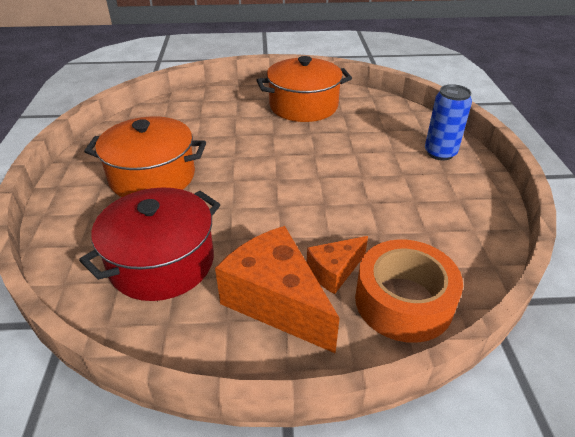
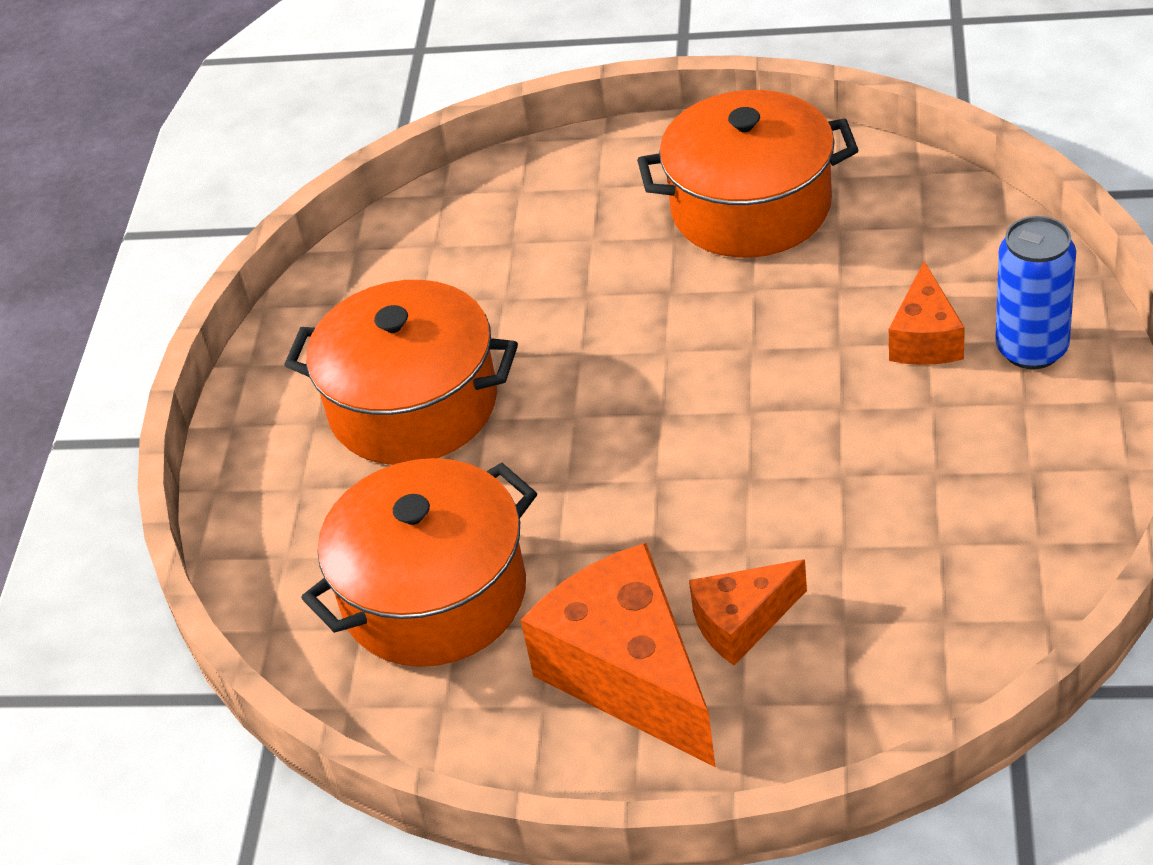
camera: 15 degrees right, 5 degrees up
(162, 262) = (434, 595): red pot -> orange pot
(392, 149) = (925, 338): none -> orange cheese
(403, 301) = (854, 684): orange tape -> none

